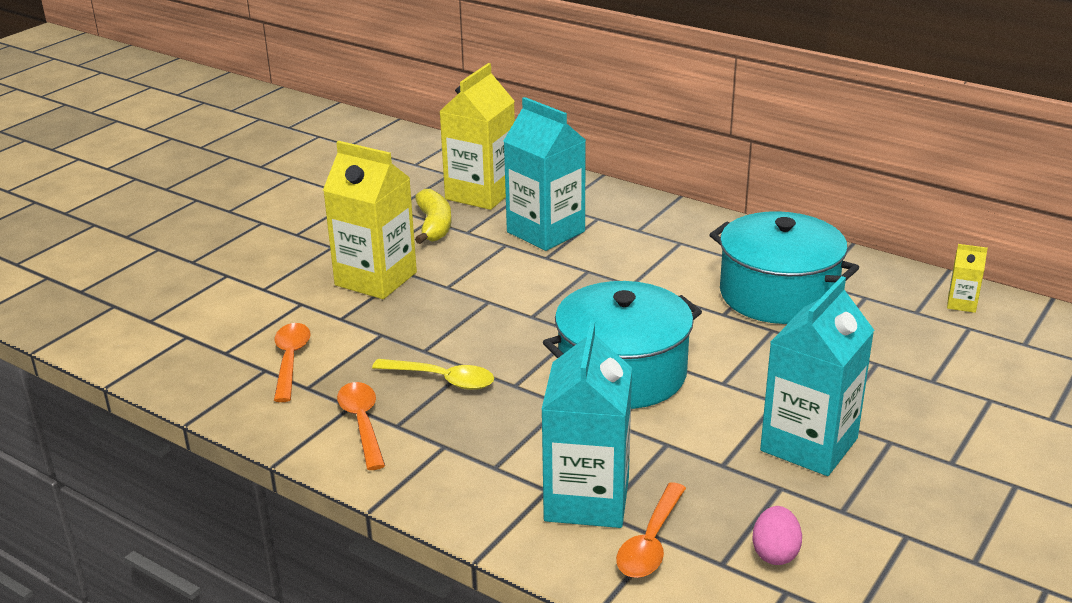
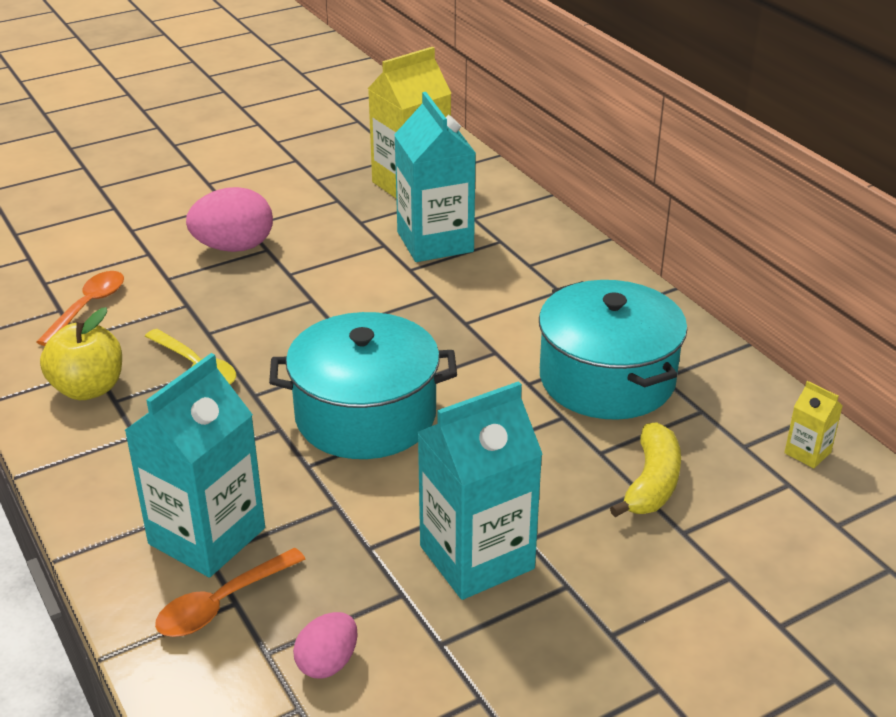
camera: 25 degrees right, 5 degrees up
(362, 423) = (88, 388): orange spoon -> yellow apple
(376, 279) = (234, 247): yellow carton -> pink egg
(434, 226) = (336, 207): yellow banana -> yellow banana (652, 483)

